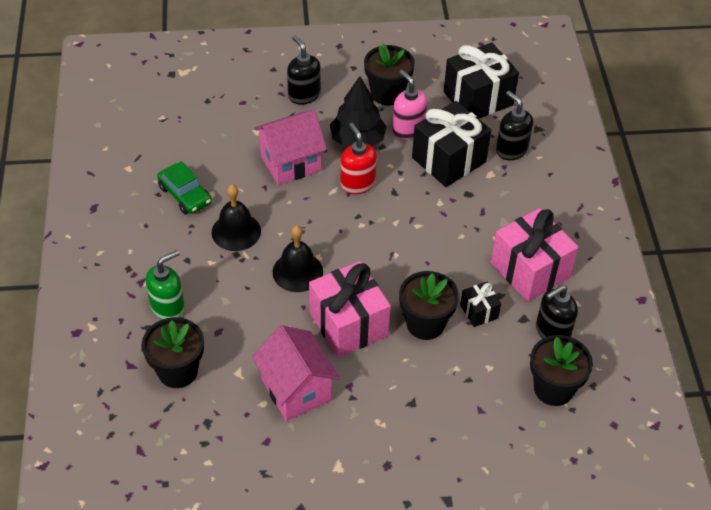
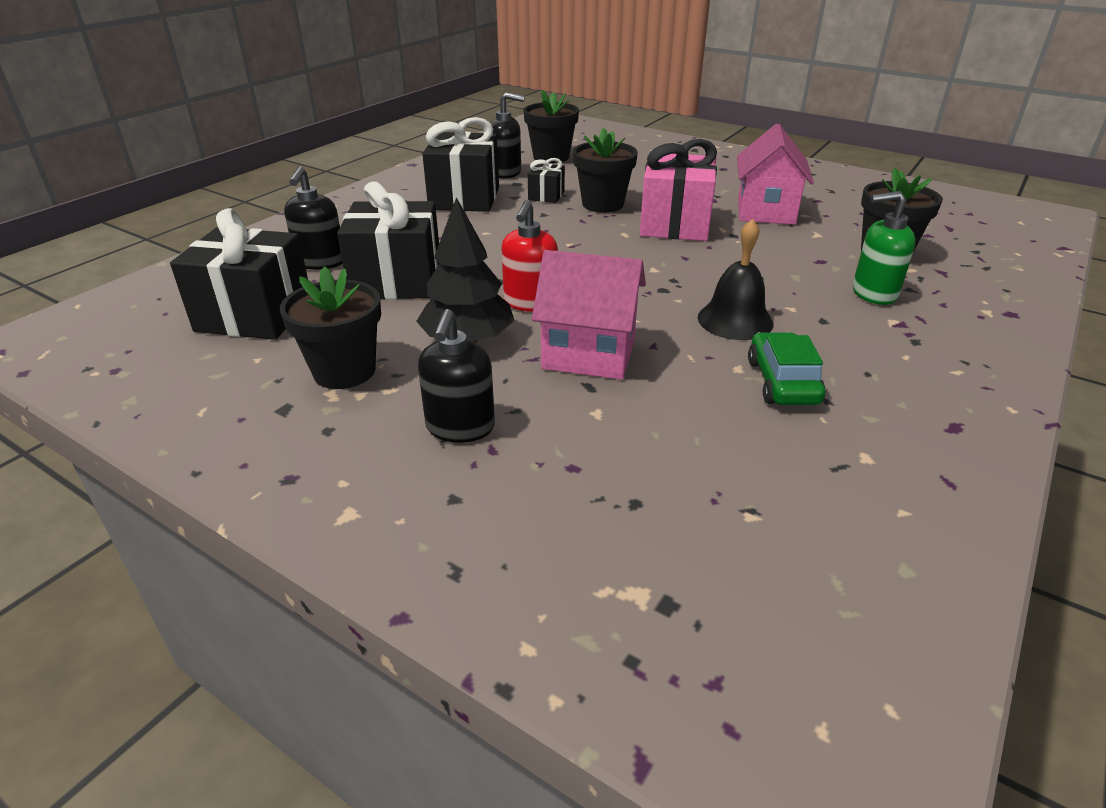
camera: 140 degrees left, 15 degrees down
(297, 271) = (689, 267): black bell -> none
(408, 129) = (389, 323): pink soap dispenser -> none
(530, 270) = (464, 198): pink gift -> black gift

